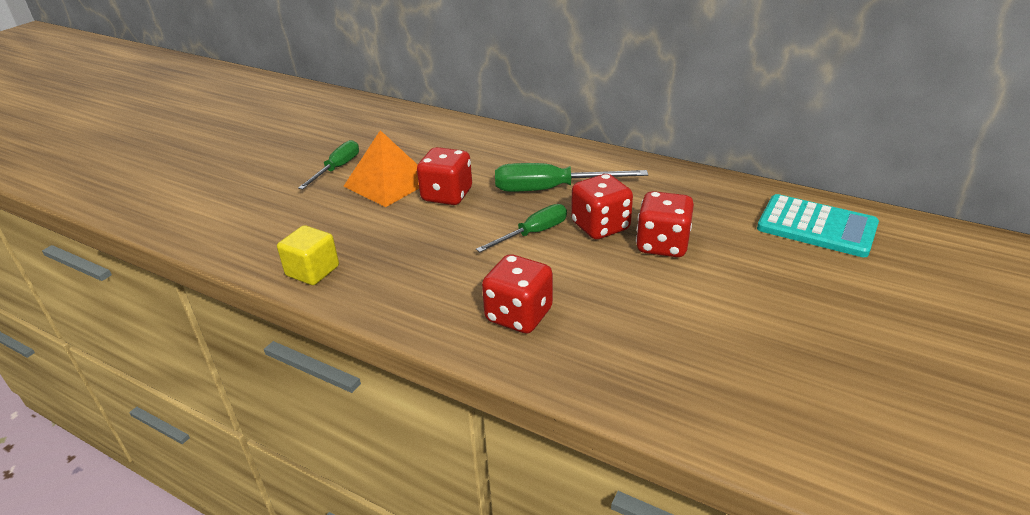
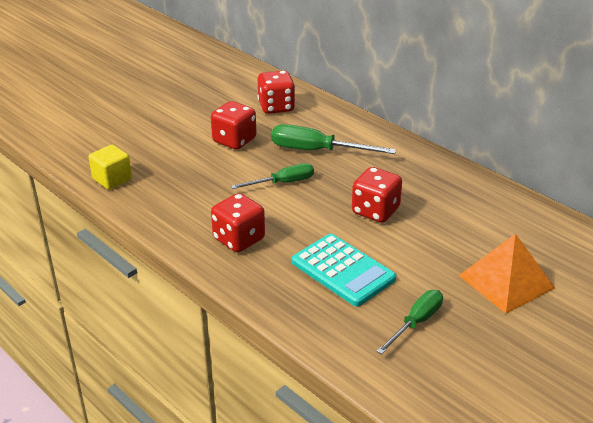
camera: 15 degrees right, 0 degrees up
(337, 168) = (163, 103): green screwdriver -> green screwdriver (416, 322)
(388, 183) = (195, 122): orange pyramid -> orange pyramid (506, 281)
(600, 227) = (337, 188): red dice -> red dice (276, 107)
(816, 227) = (509, 221): turquoise calculator -> turquoise calculator (343, 270)

